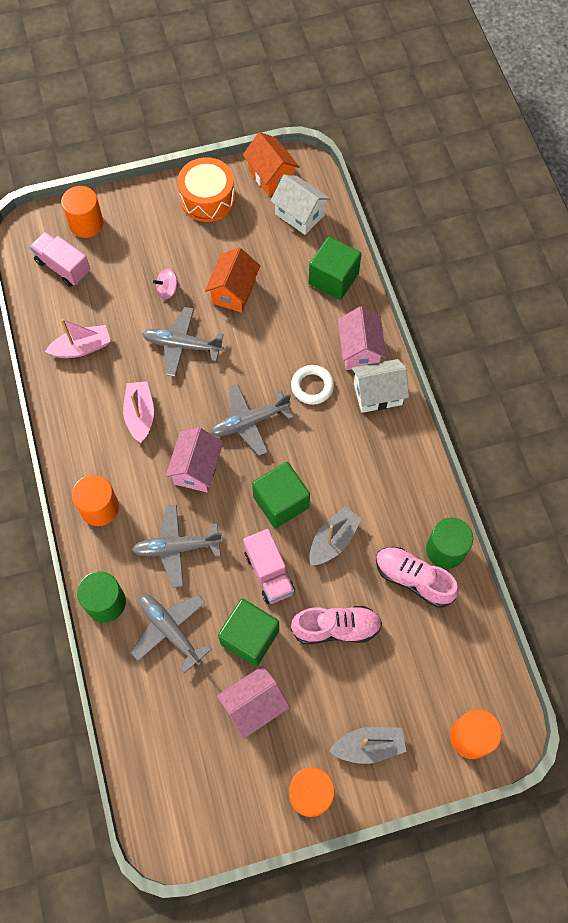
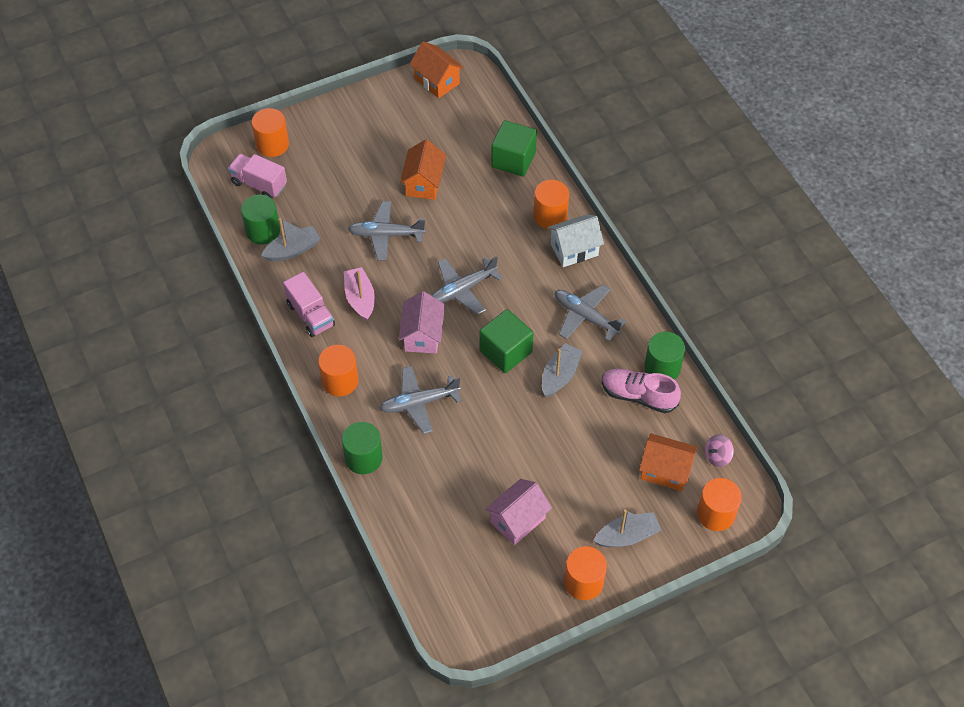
camera: 10 degrees left, 10 degrees down
(56, 321) = (263, 231): none -> green cylinder
(82, 348) = (293, 250): pink boat -> grey boat
(168, 290) = (362, 190): pink spinning top -> pink spinning top (717, 456)
(170, 630) = (428, 471): grey plane -> grey plane (585, 316)
(207, 199) = (382, 108): orange drum -> none
(249, 637) = (501, 465): green cube -> none
(269, 573) = (507, 410): pink truck -> pink truck (310, 315)
(299, 214) = (470, 110): white house -> none
(312, 386) = (513, 252): white ring -> none
(336, 628) = (578, 446): pink shoe -> none
(359, 350) = (550, 216): pink house -> orange cylinder
(425, 674) = (665, 471): none -> orange house

